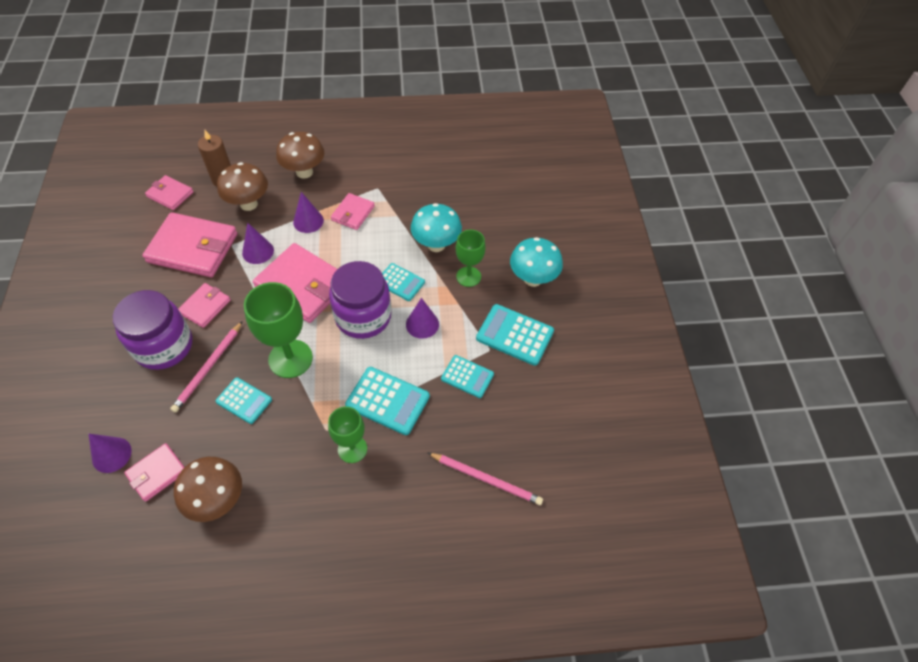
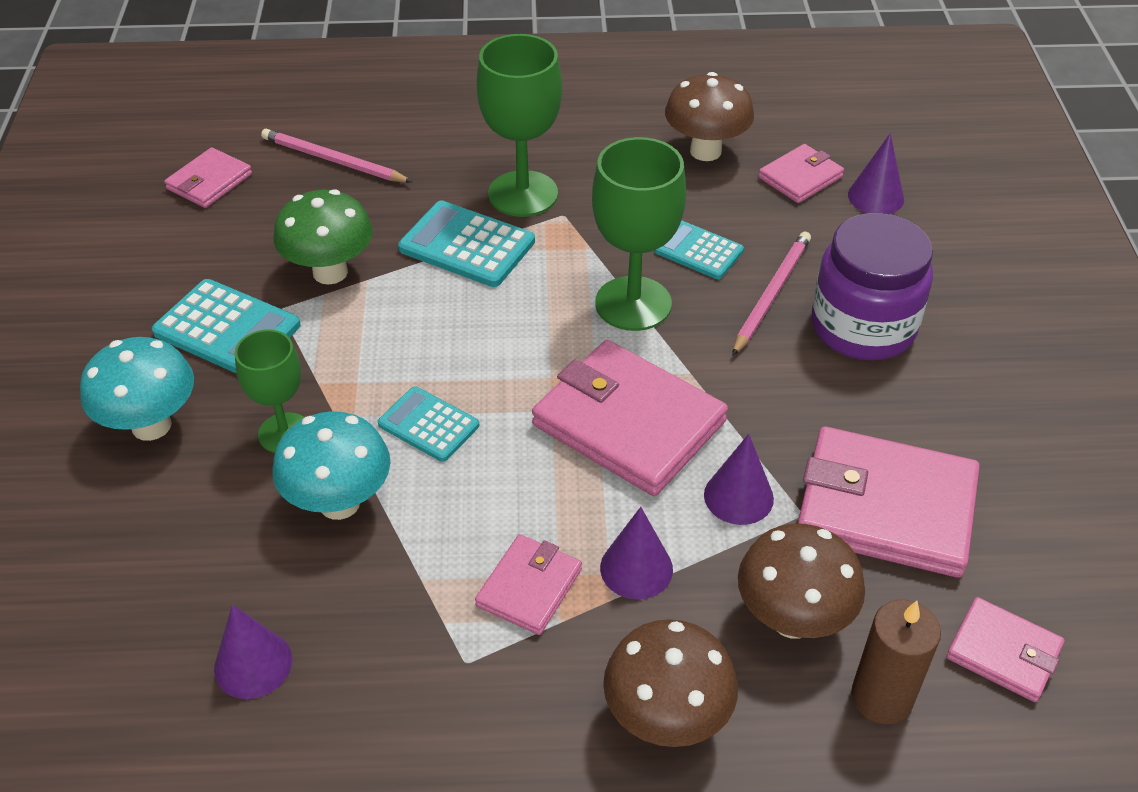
camera: 175 degrees left, 10 degrees down
(205, 307) = (813, 389): pink wallet -> pink wallet (209, 181)
(352, 449) = (523, 194): green goblet -> green goblet, size x1.60
(363, 316) = (505, 365): purple jar -> none
(422, 324) = (394, 350): purple cone -> purple cone (253, 664)
(467, 376) = (330, 272): turquoise calculator -> green mushroom

